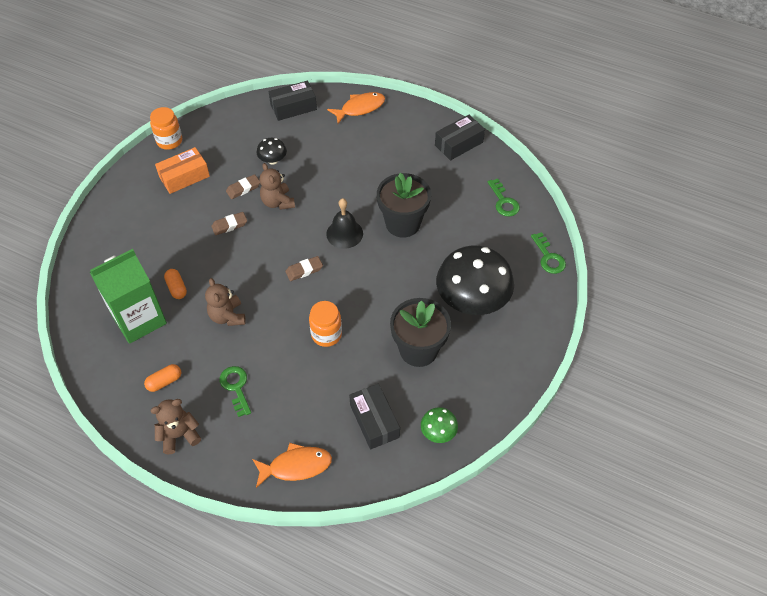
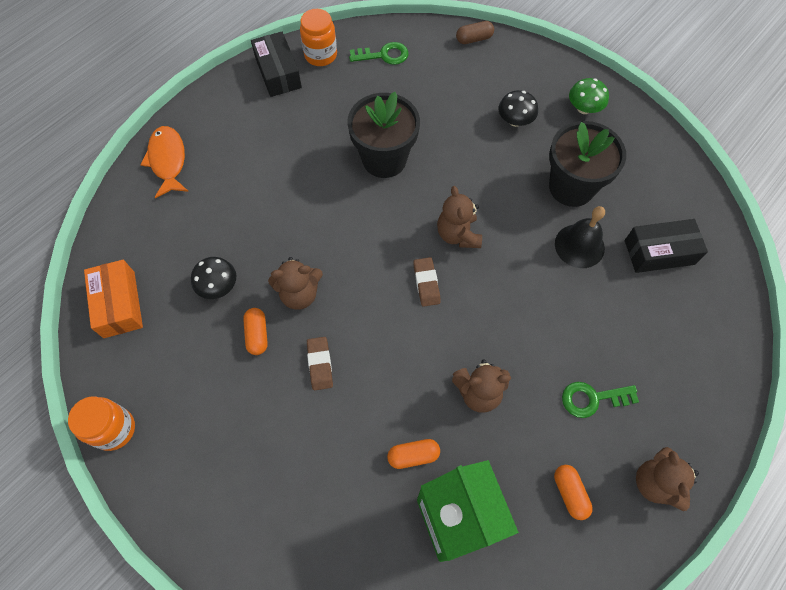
camera: 75 degrees left, 10 degrees up
(184, 177) = (201, 416): orange box -> orange box (119, 304)
(243, 188) = (257, 335): brown eraser -> orange capsule
(293, 107) = (126, 240): black box -> none
(296, 466) = (710, 347): orange fish -> none
(326, 334) = (531, 277): orange jar -> orange jar (320, 55)
(344, 233) = (380, 225): black bell -> black bell (579, 246)
(350, 281) = (458, 234): none -> brown teddy bear
(438, 432) = (679, 194): green mushroom -> green mushroom (584, 108)
(472, 300) = (515, 120): black mushroom -> black mushroom, size x0.44
(548, 257) = (474, 39): green key -> brown capsule

